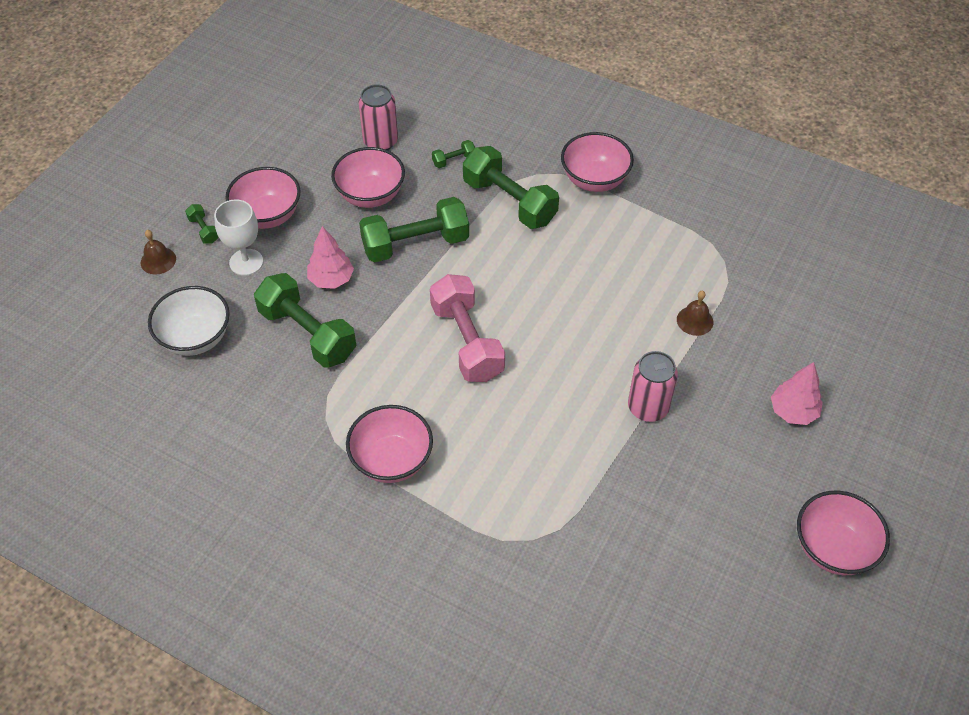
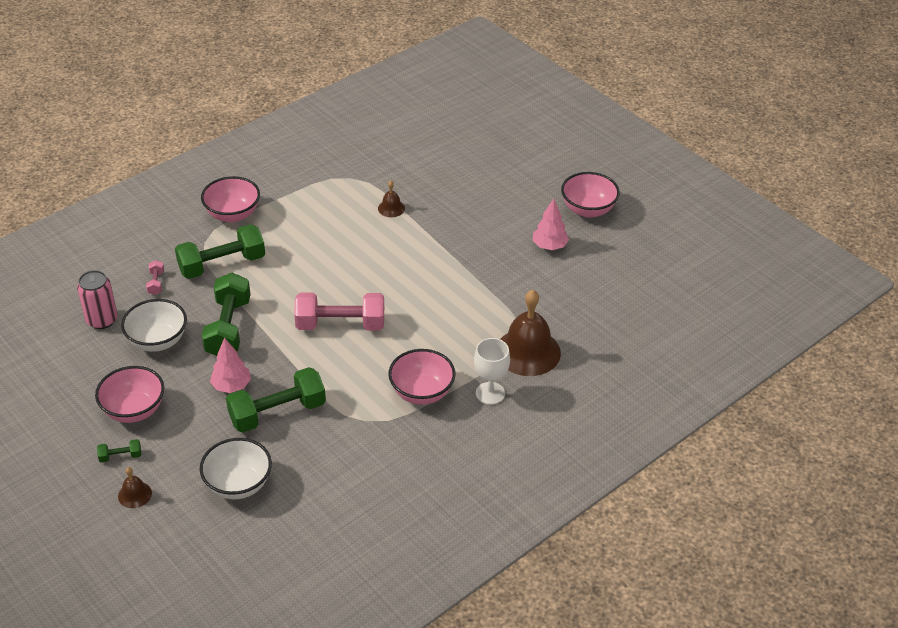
camera: 70 degrees left, 10 degrees down
(246, 262) = (177, 435): white goblet -> white goblet (490, 393)
(370, 195) = (158, 341): pink bowl -> white bowl
(454, 160) = (156, 283): green dumbbell -> pink dumbbell
(511, 556) = (528, 352): none -> brown bell
(648, 407) = (448, 252): pink can -> none
(793, 412) = (486, 191): pink tree -> pink tree (549, 246)

